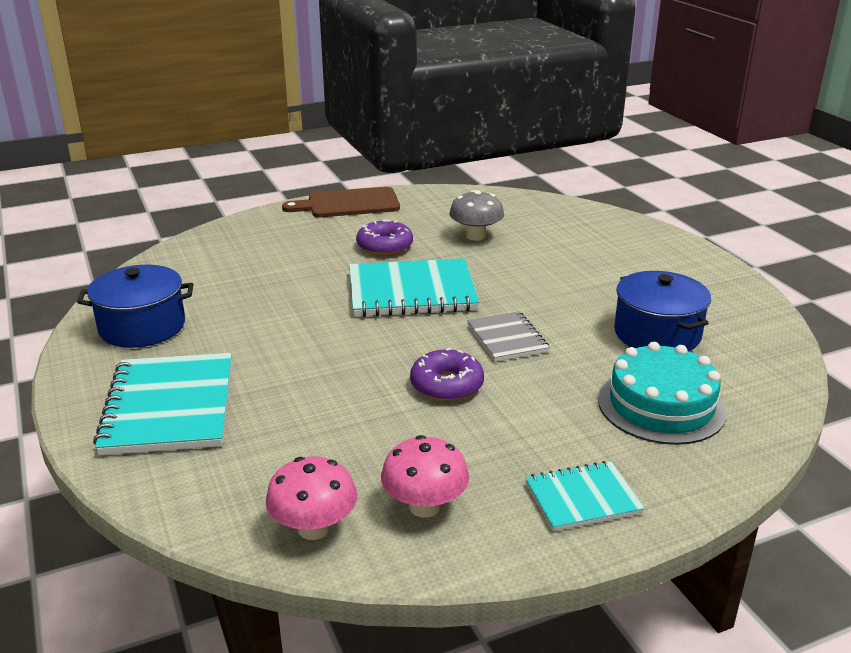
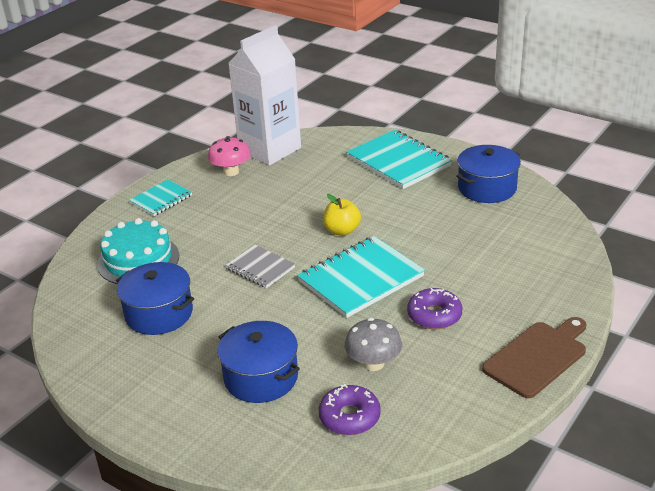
camera: 150 degrees right, 5 degrees up
(314, 528) = (270, 150): pink mushroom -> white carton
(370, 344) = (342, 231): none -> yellow apple
(447, 385) = (271, 224): purple donut -> purple donut (349, 417)
(580, 256) = (261, 377): none -> blue pot

